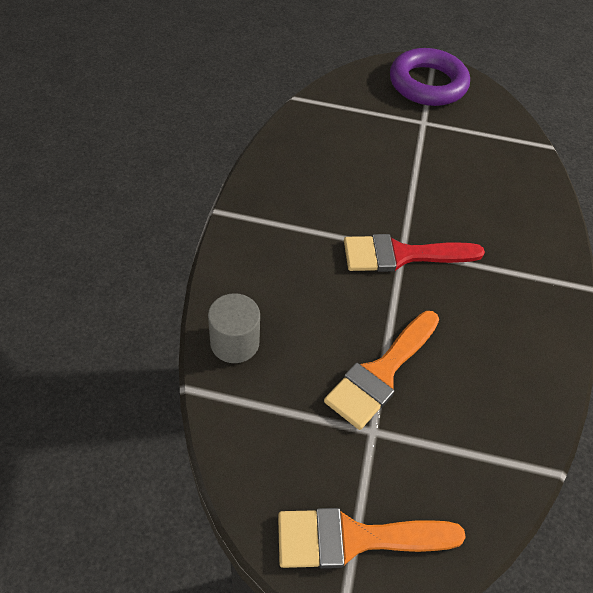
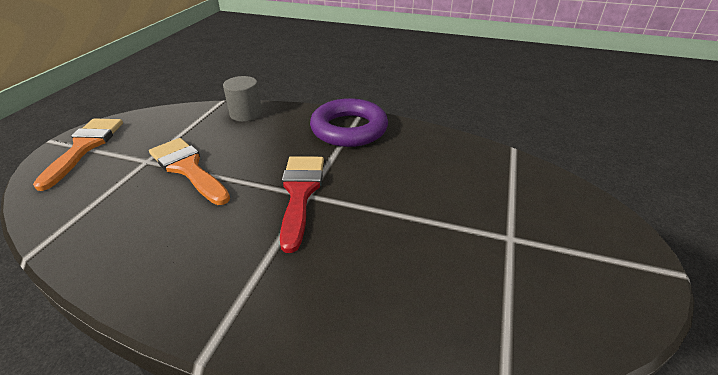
camera: 100 degrees right, 15 degrees down
(427, 84) = (597, 253): purple ring -> purple ring (349, 129)

